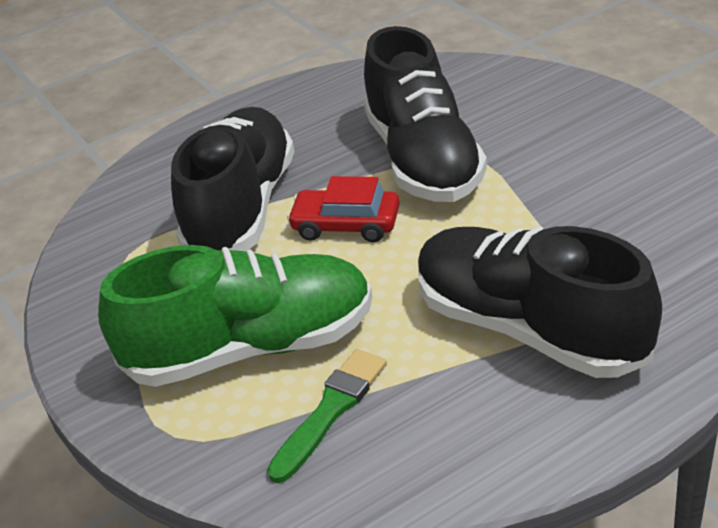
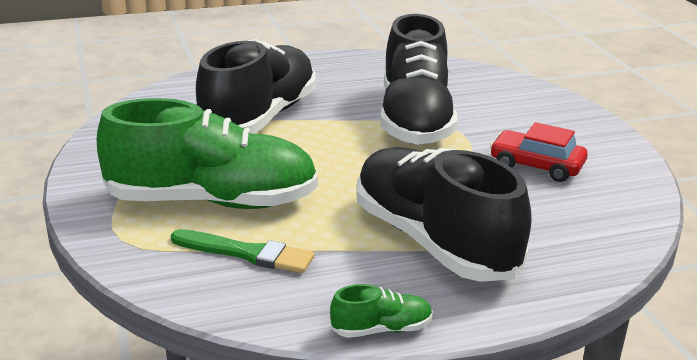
camera: 10 degrees right, 10 degrees down
(330, 410) = (247, 253): green brush -> green brush turned 60 degrees clockwise
(346, 225) = (331, 146): red car -> red car (536, 166)
(533, 468) = (381, 329): none -> green shoe

